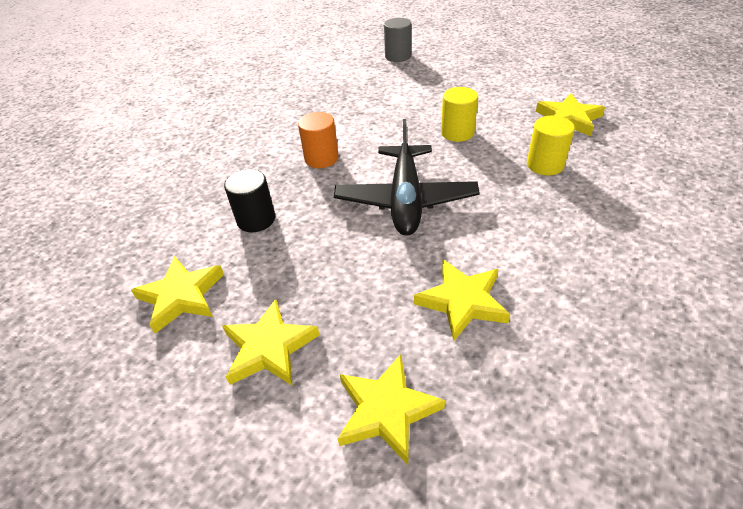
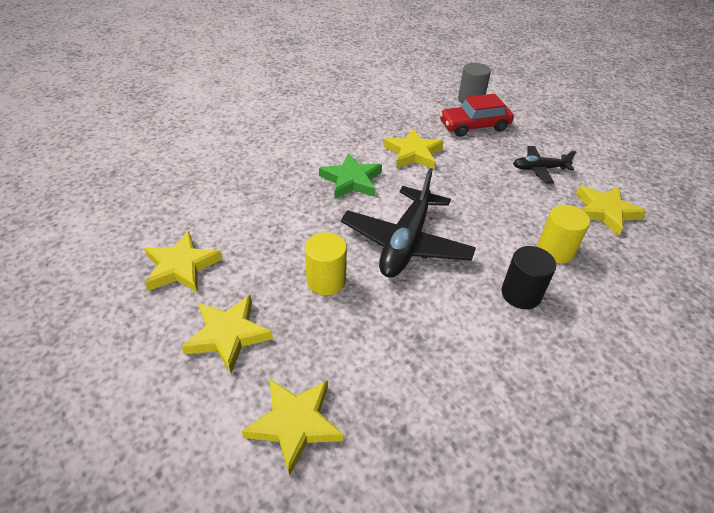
camera: 15 degrees right, 0 degrees up
(256, 219) = (270, 219): black cylinder -> black cylinder (521, 294)
(321, 158) = (351, 180): orange cylinder -> green star
(413, 78) = (474, 126): none -> red car
(457, 133) = (487, 193): yellow cylinder -> yellow cylinder (326, 280)
(462, 301) = (407, 354): yellow star -> yellow star (413, 153)
(492, 99) = (539, 169): none -> black plane

